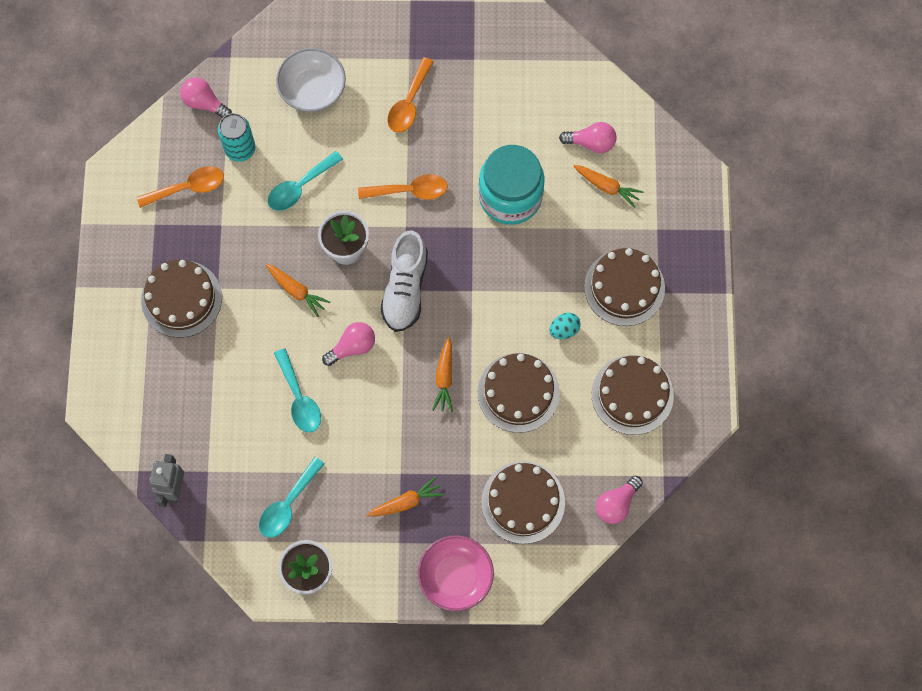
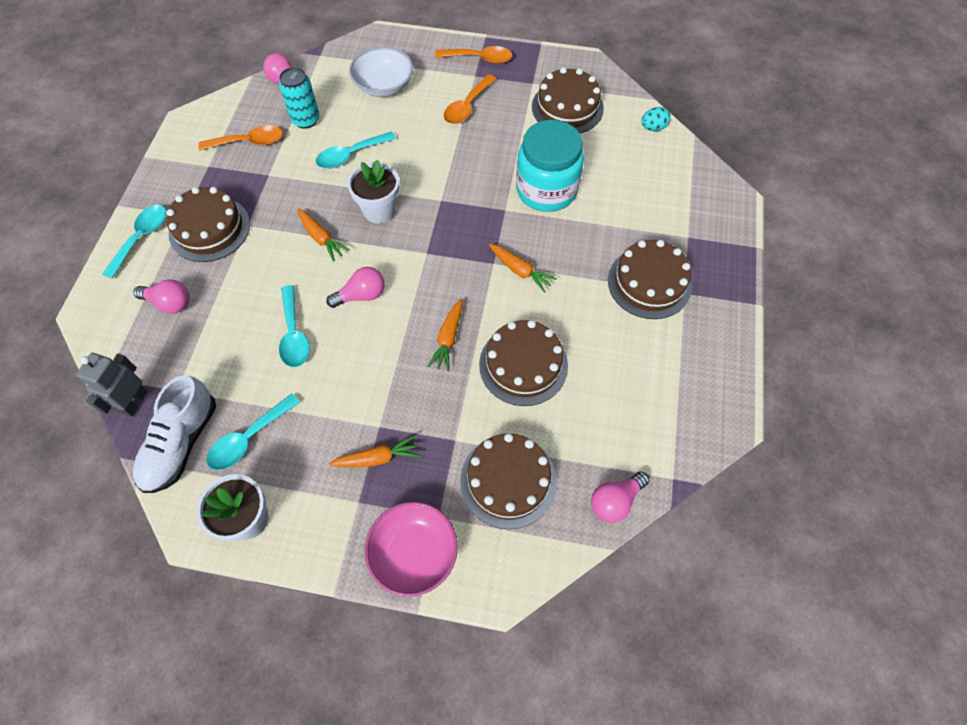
camera: 10 degrees right, 10 degrees down
(117, 321) = (141, 238): none -> turquoise spoon
(405, 289) = (427, 252): white shoe -> white shoe (181, 444)
(409, 191) = (451, 172): orange spoon -> orange spoon (479, 58)
(564, 330) = (581, 312): turquoise egg -> turquoise egg (653, 128)
(591, 143) = (631, 158): pink light bulb -> pink light bulb (169, 303)
(607, 187) = (642, 195): orange carrot -> orange carrot (520, 271)
(632, 395) = (646, 386): brown cake -> brown cake (567, 107)

